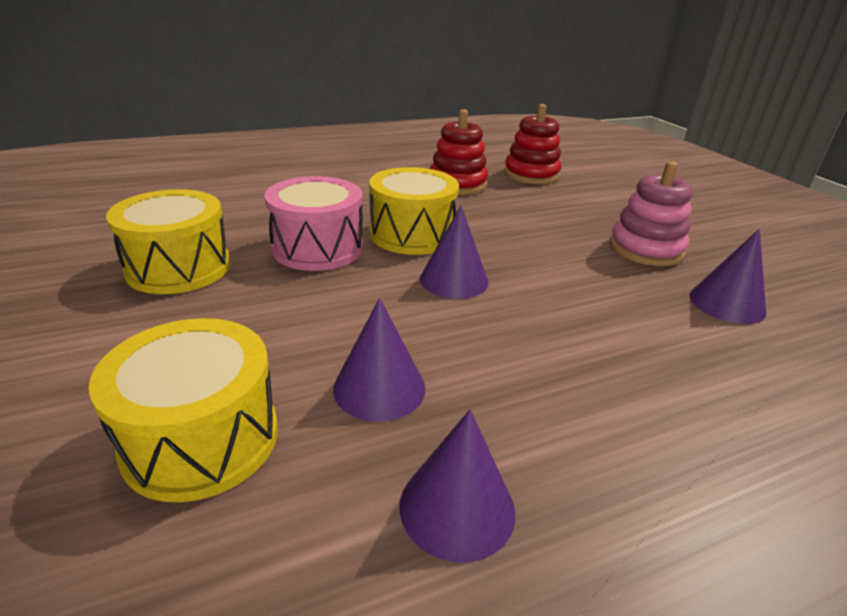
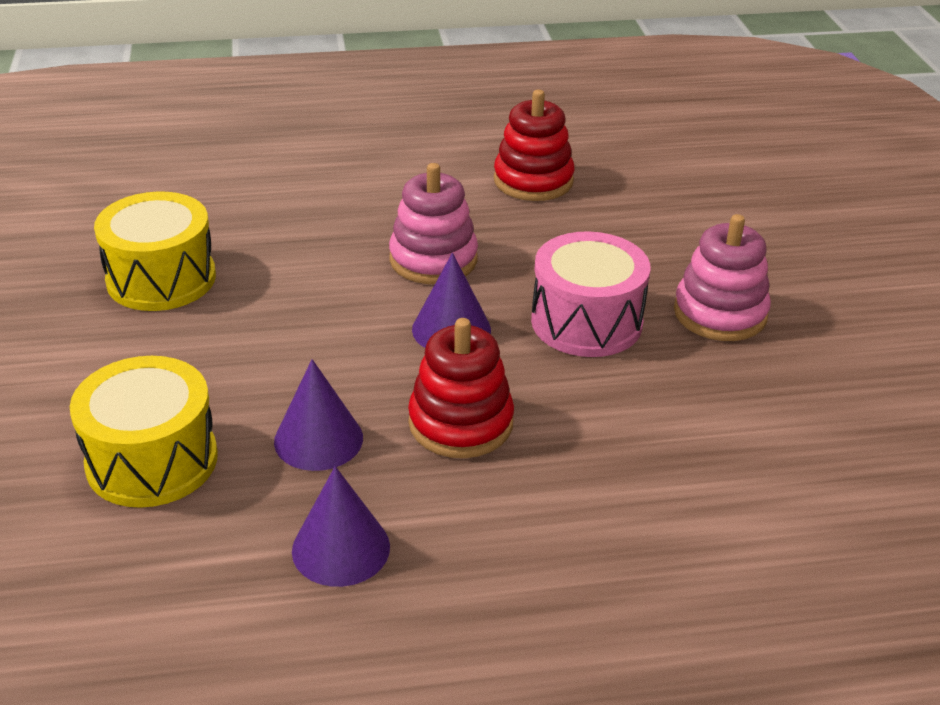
camera: 15 degrees right, 5 degrees up
(317, 248) = (315, 268): pink drum -> pink drum (586, 322)
(412, 234) = (433, 259): yellow drum -> pink stacking toy
(531, 174) = (649, 171): red stacking toy -> red stacking toy (461, 423)
(727, 303) = (760, 400): purple cone -> none

